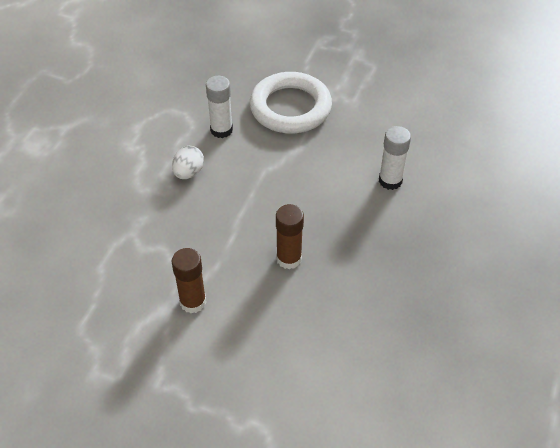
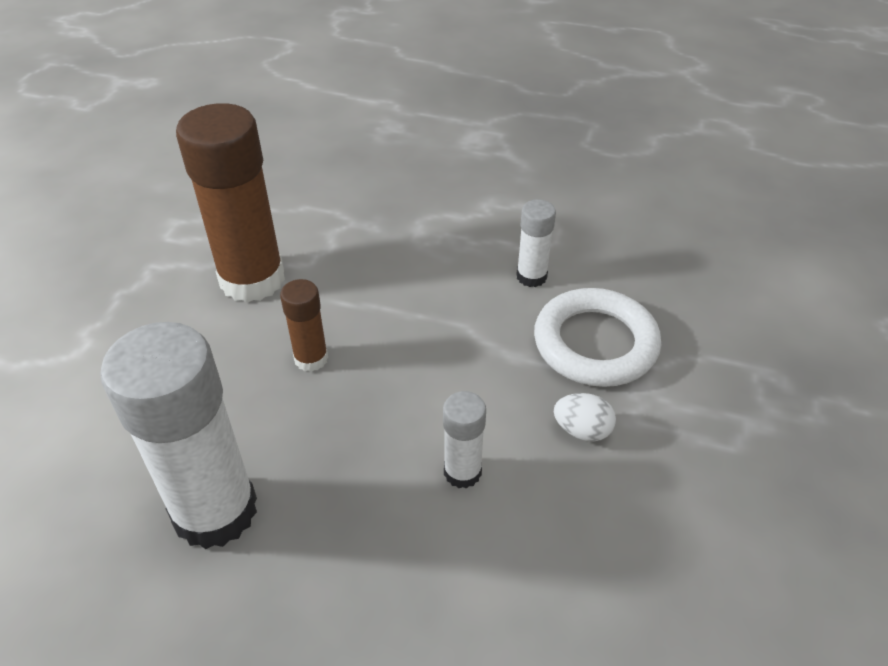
camera: 85 degrees right, 5 degrees down
(188, 172) = (450, 255): white egg -> white egg (582, 430)
(193, 302) = (252, 279): brown glue stick -> brown glue stick, size x2.10
(421, 308) = (215, 511): none -> white glue stick

